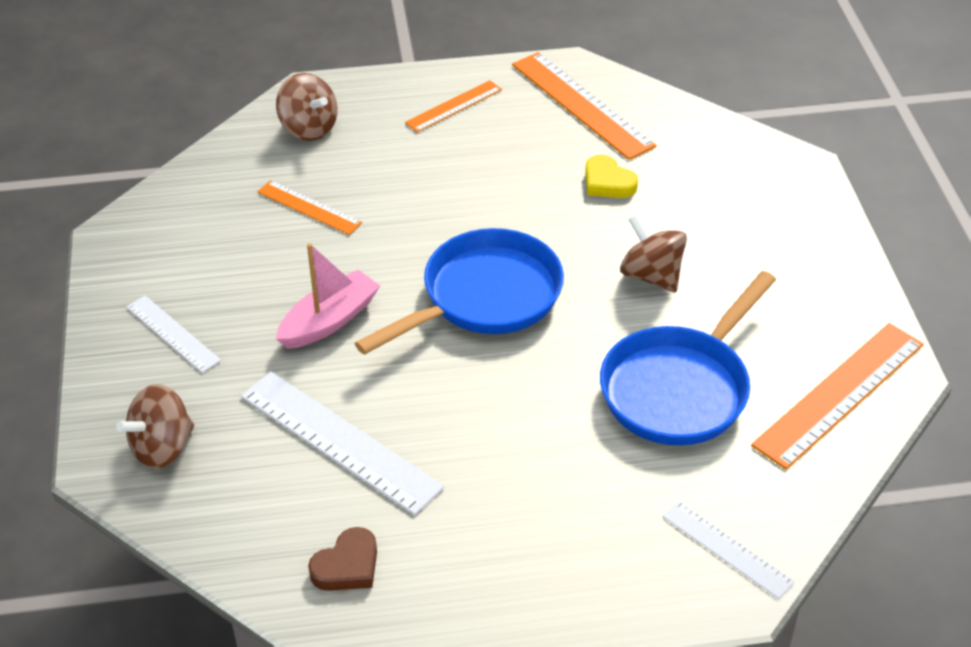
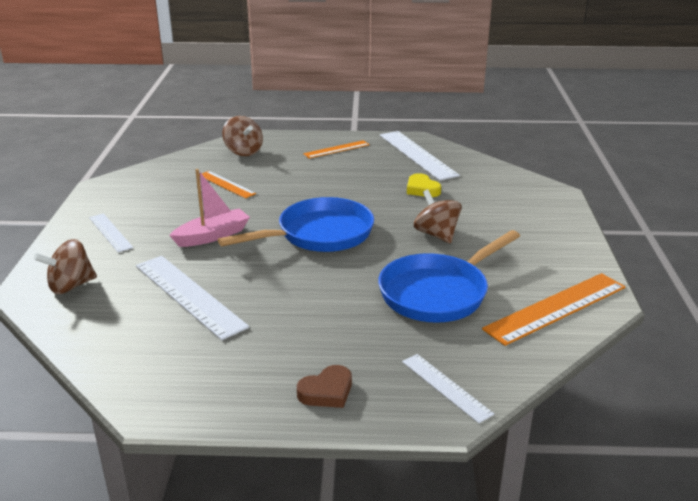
camera: 10 degrees right, 15 degrees down
(347, 566) = (160, 363): brown heart -> brown heart (327, 391)
(582, 104) = (417, 155): orange ruler -> white ruler

